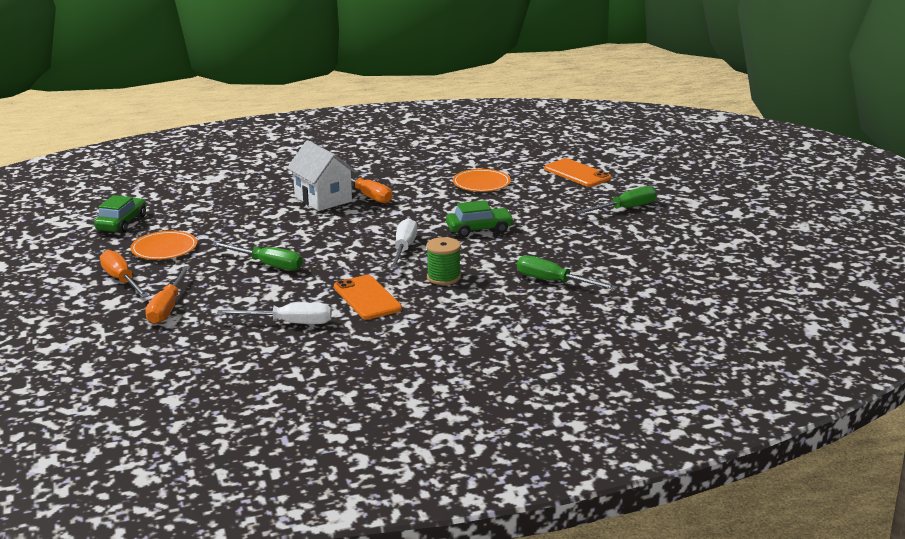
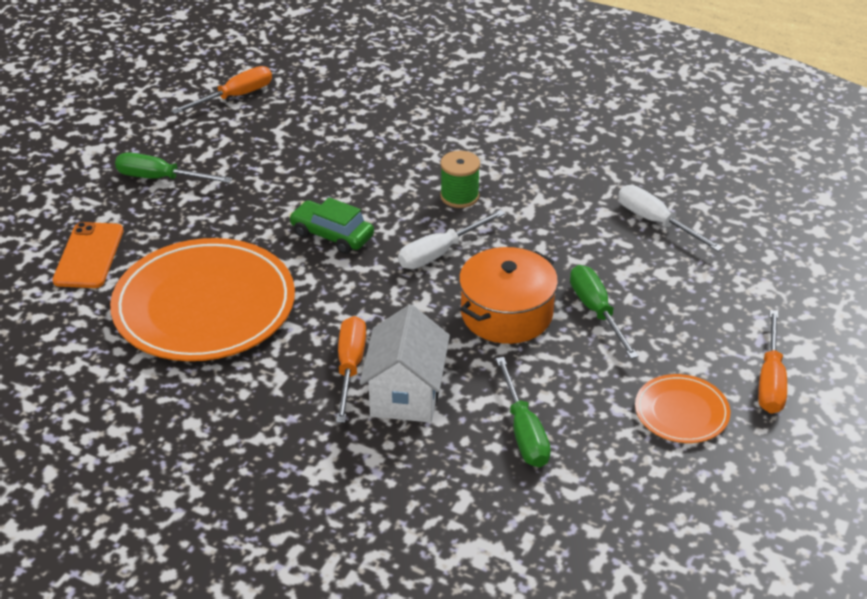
camera: 135 degrees left, 15 degrees up
(122, 223) = (694, 507): green car -> none
(167, 307) = (752, 307): orange screwdriver -> orange screwdriver (235, 97)
(320, 243) = (506, 313): none -> orange pot
(367, 298) = (556, 212): orange phone -> none
(481, 183) = (204, 305): orange plate -> orange plate, size x2.09
(553, 282) = (382, 140): green screwdriver -> green screwdriver (524, 432)

